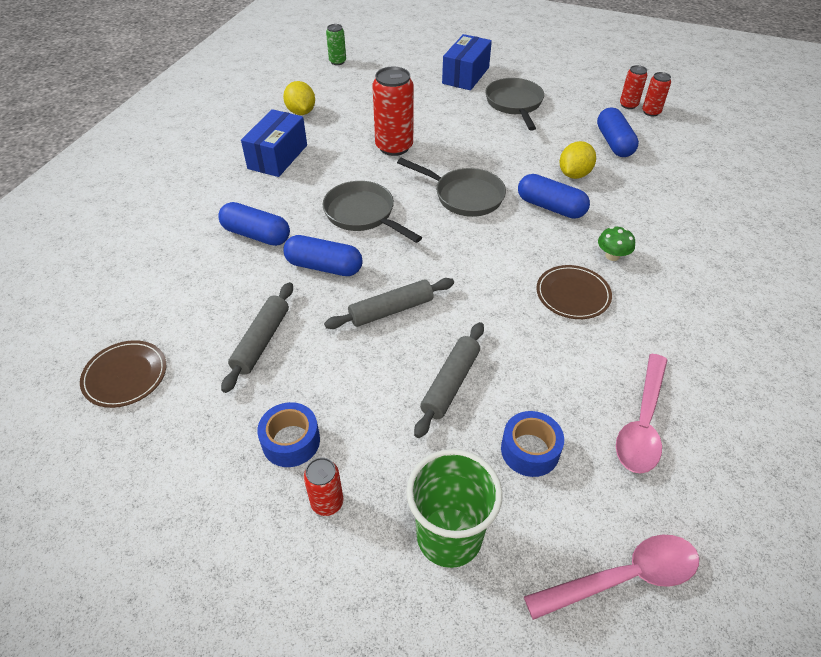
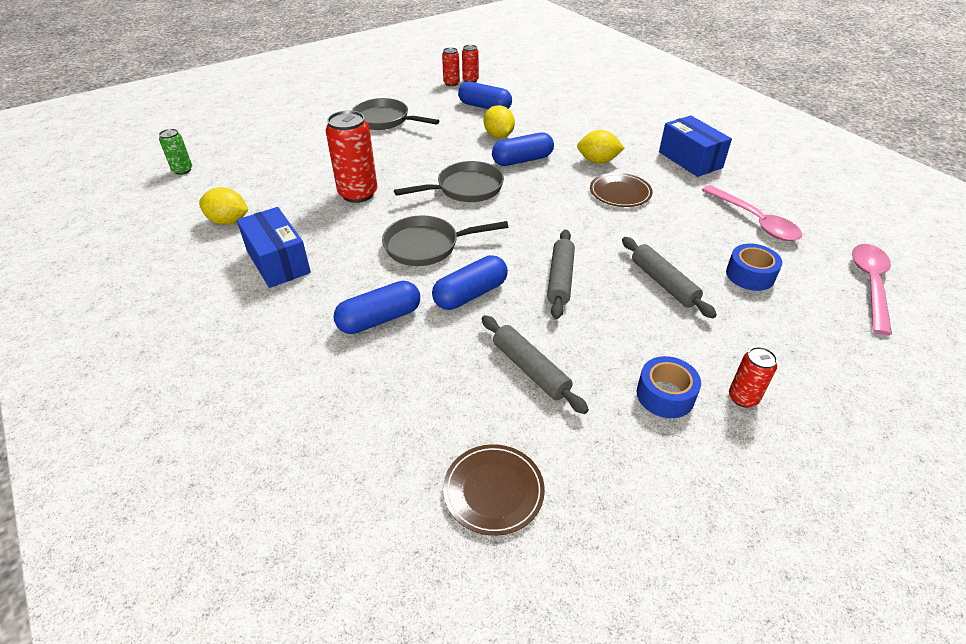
camera: 55 degrees left, 5 degrees down
(449, 536) = (806, 345): green cup -> none
(465, 75) = (314, 122): blue box -> blue box (690, 160)
(612, 256) = (598, 161): green mushroom -> yellow lemon

